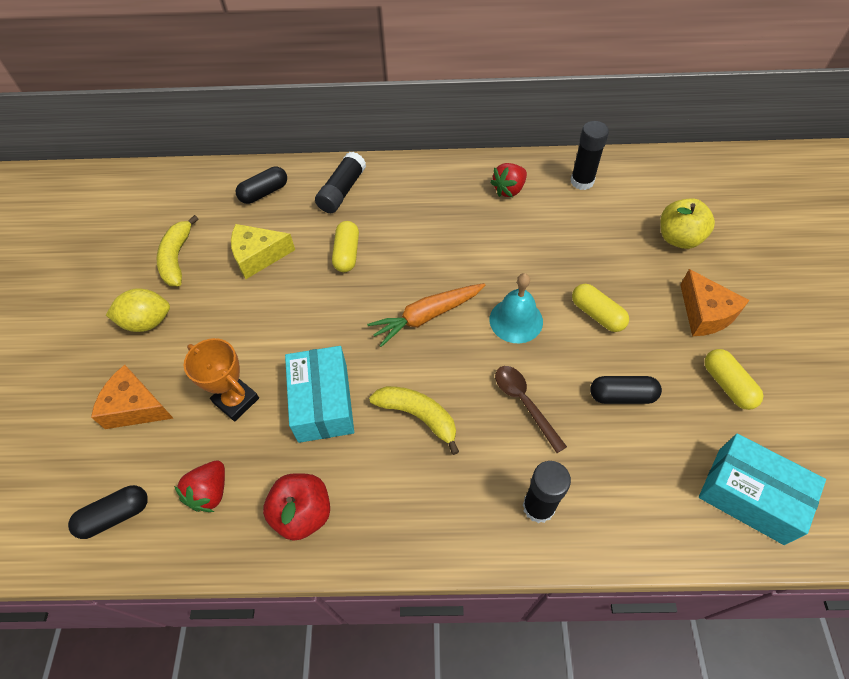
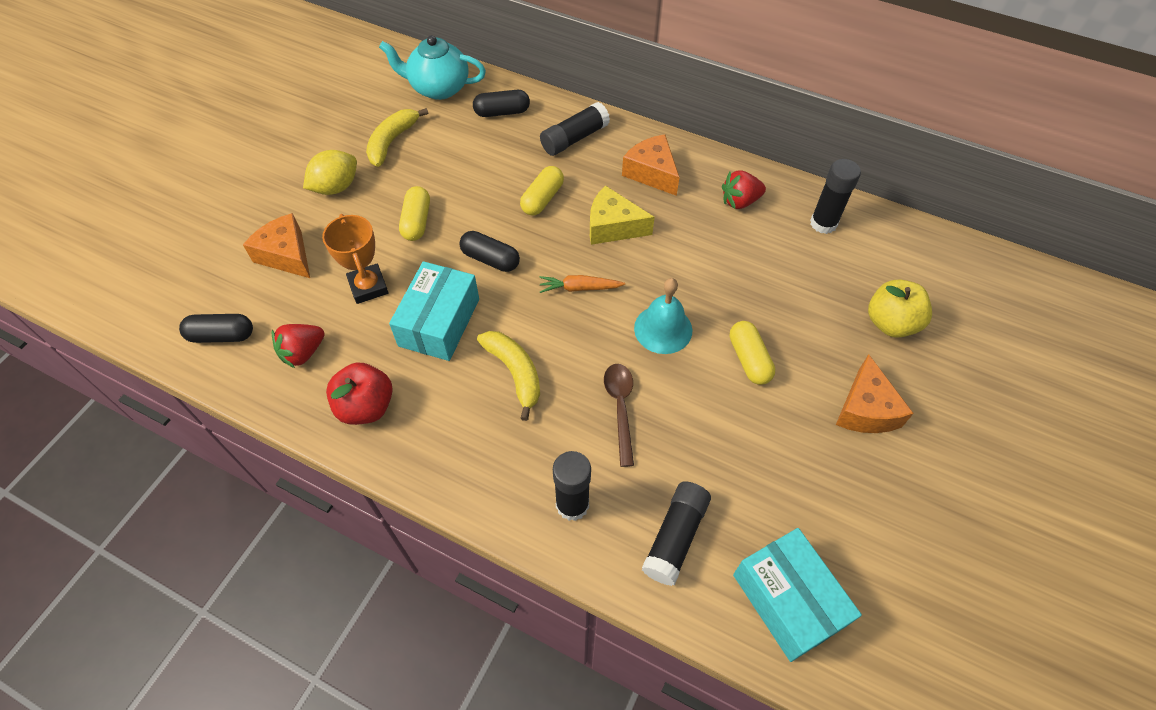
camera: 25 degrees right, 0 degrees up
(147, 322) = (336, 187): yellow lemon -> yellow lemon turned 60 degrees counterclockwise
(192, 193) = (438, 88): none -> turquoise teapot
(258, 256) = (462, 169): yellow cheese -> yellow cheese (613, 227)
(425, 194) = (651, 173): none -> orange cheese
(426, 317) = (579, 288): orange carrot -> orange carrot, size x0.64
(622, 396) = (721, 446): black capsule -> black capsule (490, 259)
(636, 490) = (675, 537): none -> black glue stick
(727, 385) = (840, 488): yellow capsule -> yellow capsule (417, 221)

